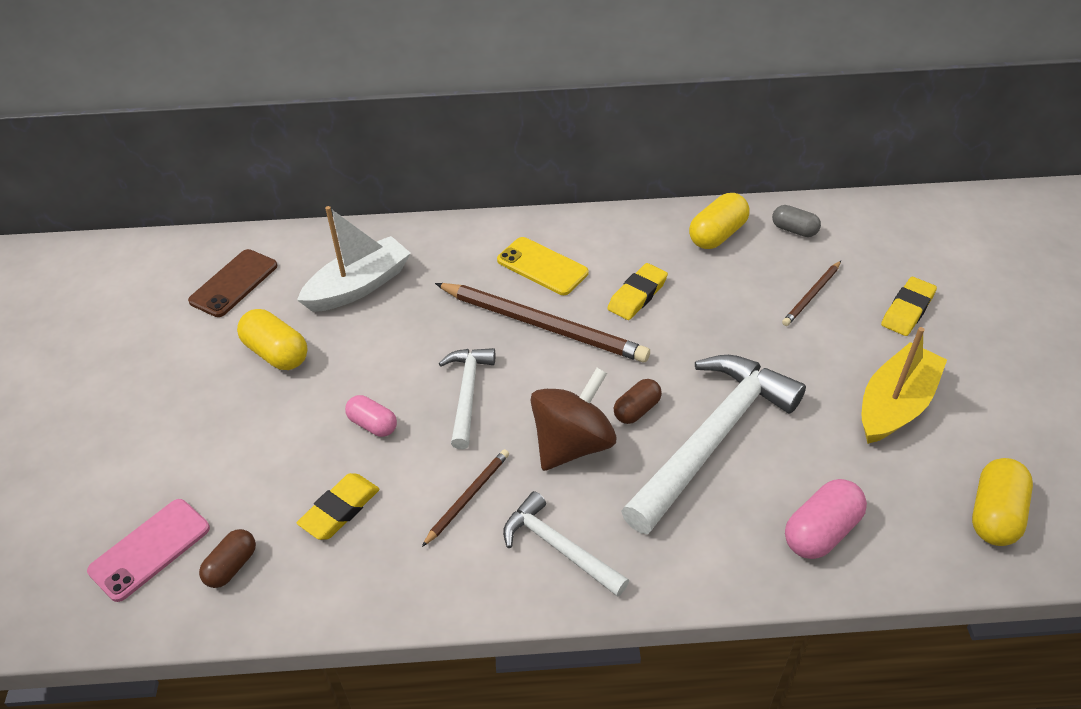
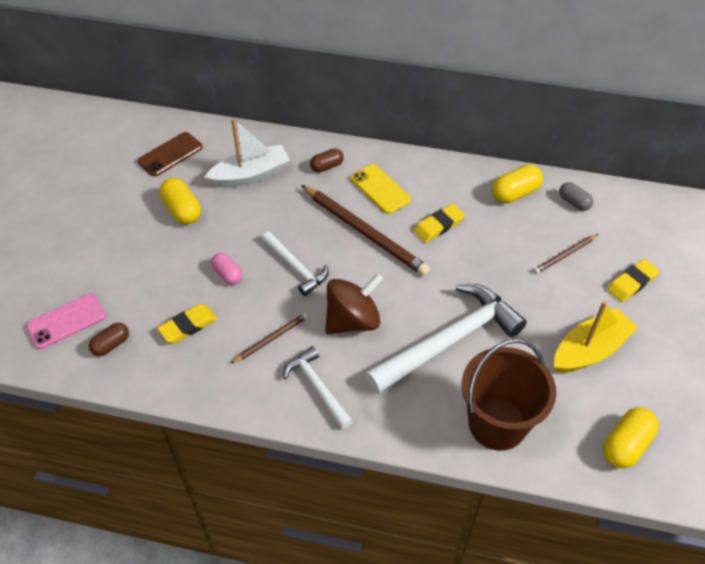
camera: 15 degrees right, 5 degrees up
(467, 393) = (296, 268): white hammer -> white hammer turned 120 degrees clockwise
(636, 410) = (405, 308): brown capsule -> brown capsule (327, 166)
(821, 531) = (497, 424): pink capsule -> brown bucket

